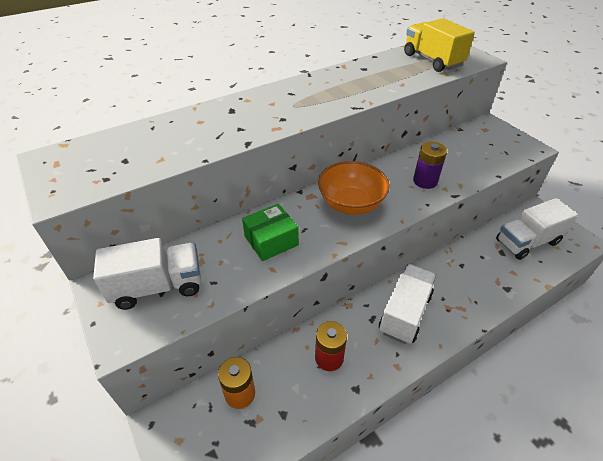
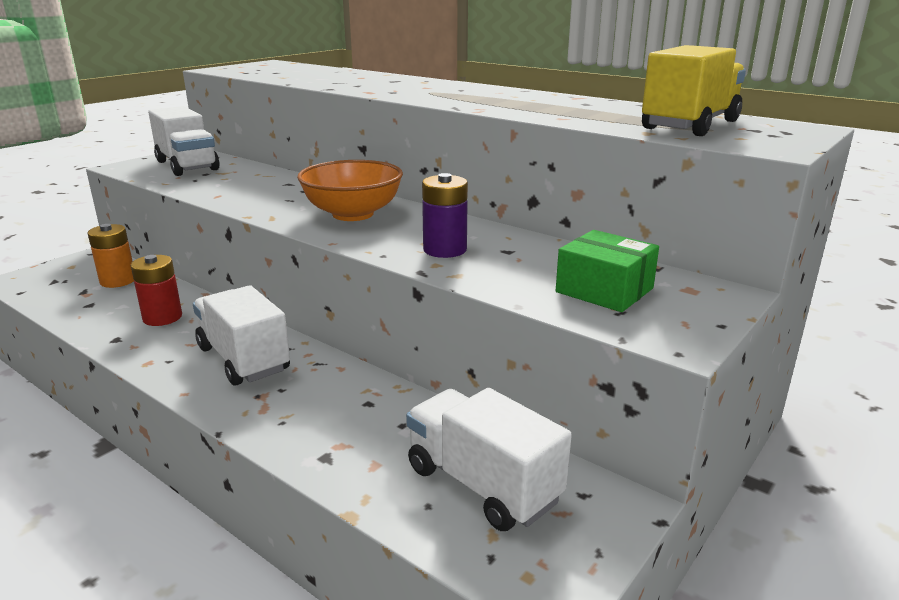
camera: 70 degrees right, 20 degrees down
(271, 240) = (264, 190): green box -> green box (604, 290)
(404, 313) = (243, 359): white truck -> white truck turned 135 degrees counterclockwise

